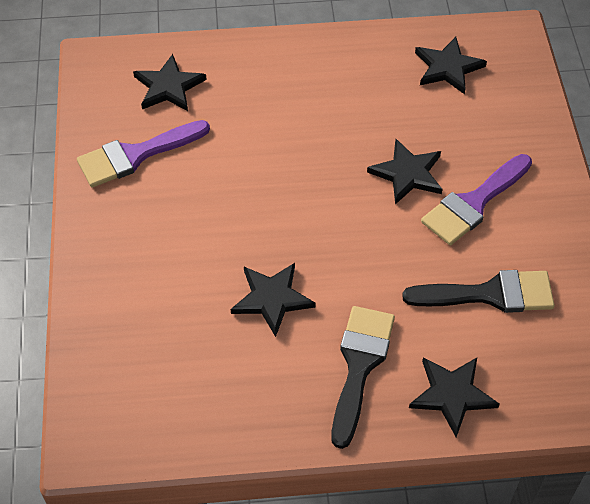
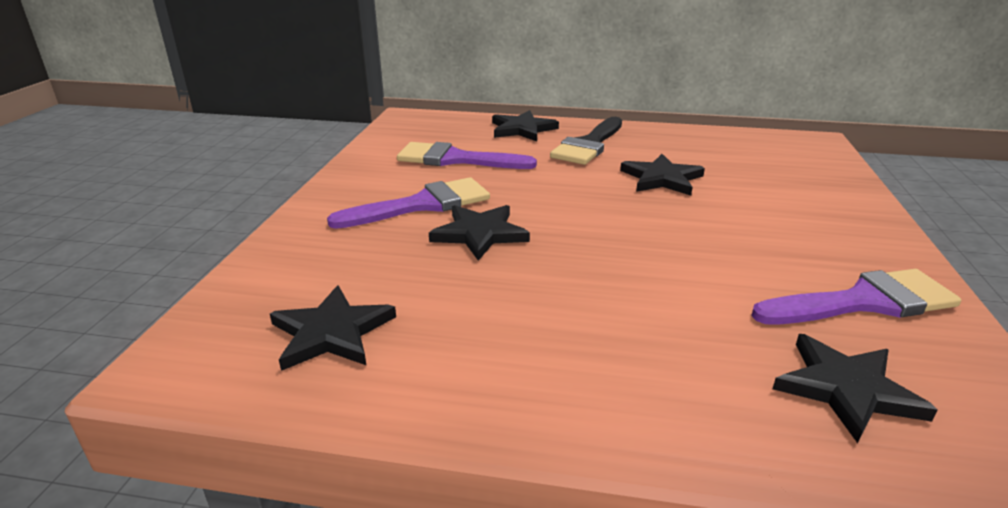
camera: 165 degrees left, 25 degrees down
(490, 294) = (456, 159): black brush -> purple brush

